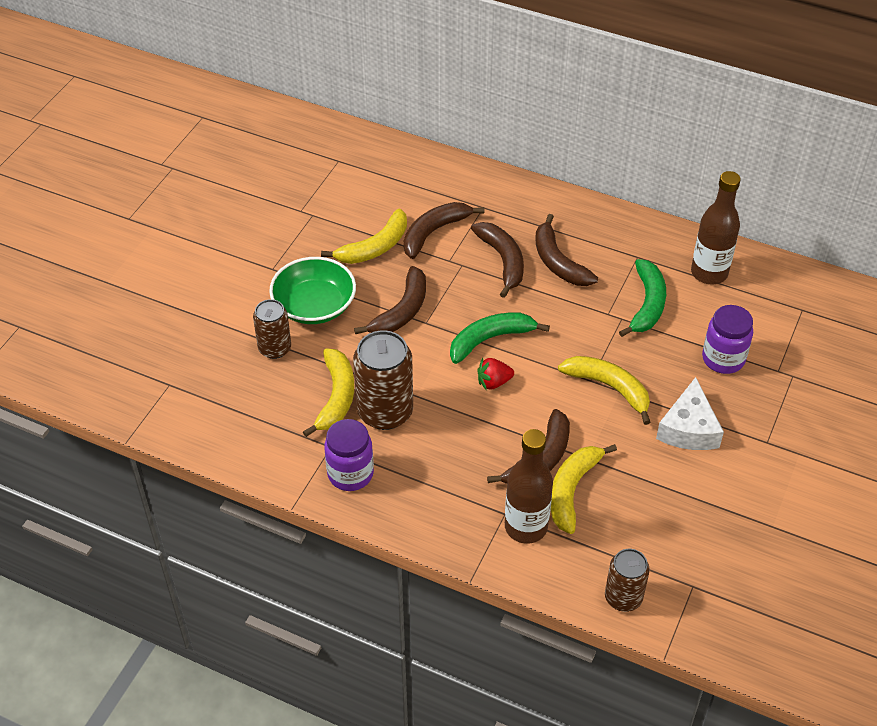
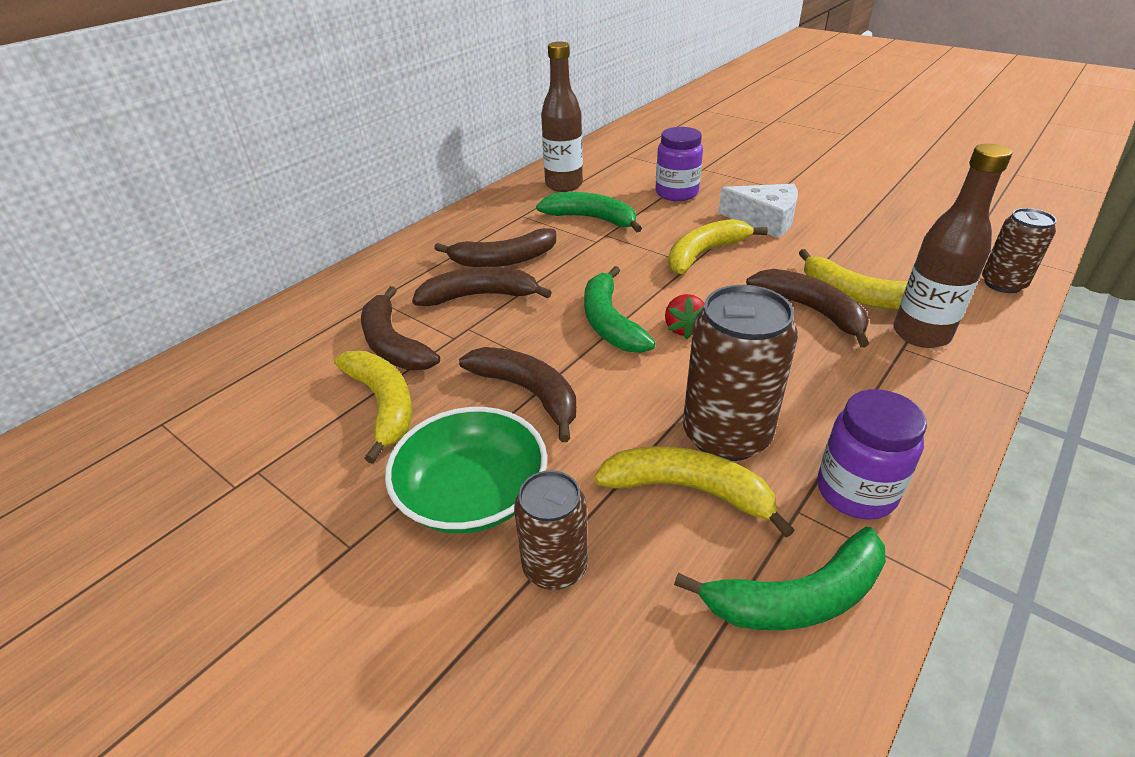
camera: 75 degrees left, 10 degrees down
(273, 445) = (797, 598): none -> green banana

